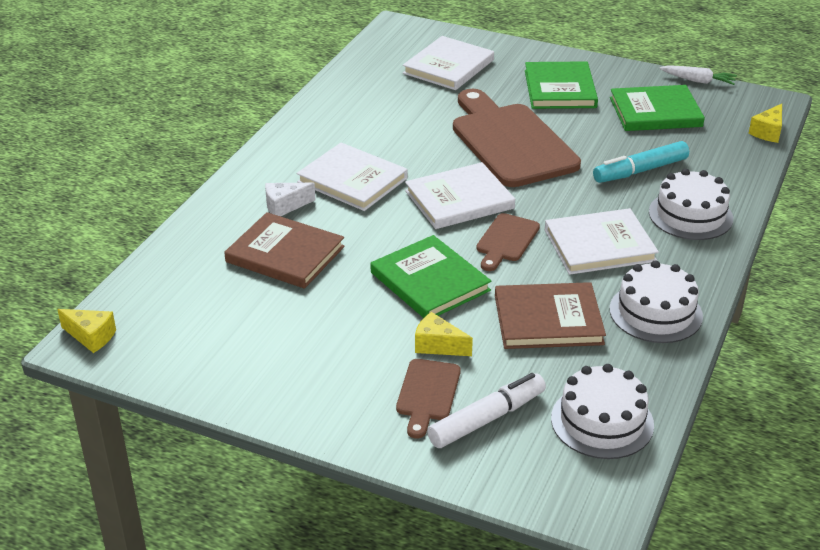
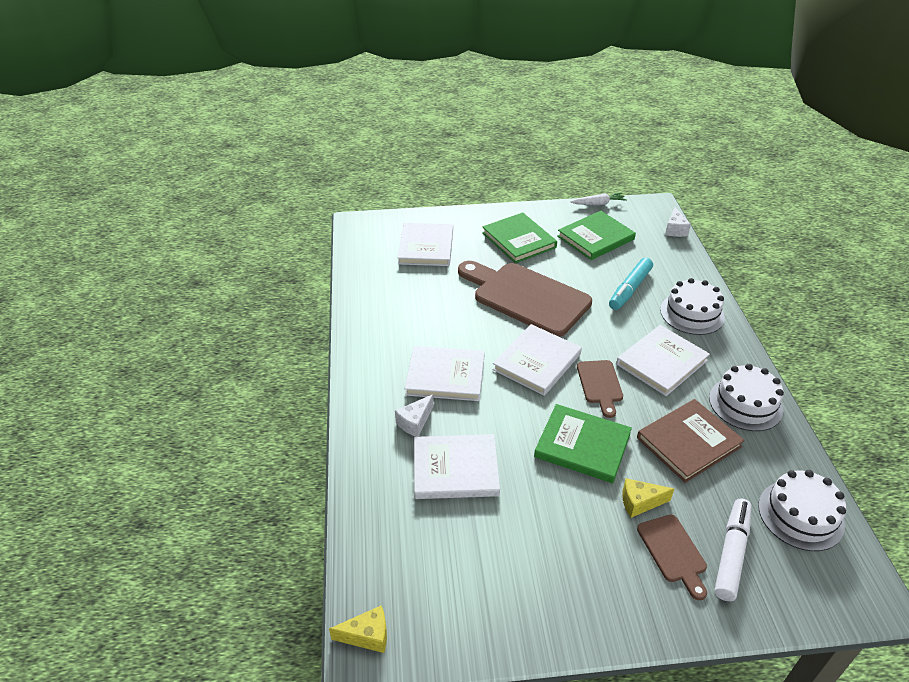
camera: 30 degrees left, 5 degrees up
(285, 254) = (455, 469): brown book -> white book
(768, 132) = (675, 230): yellow cheese -> white cheese

